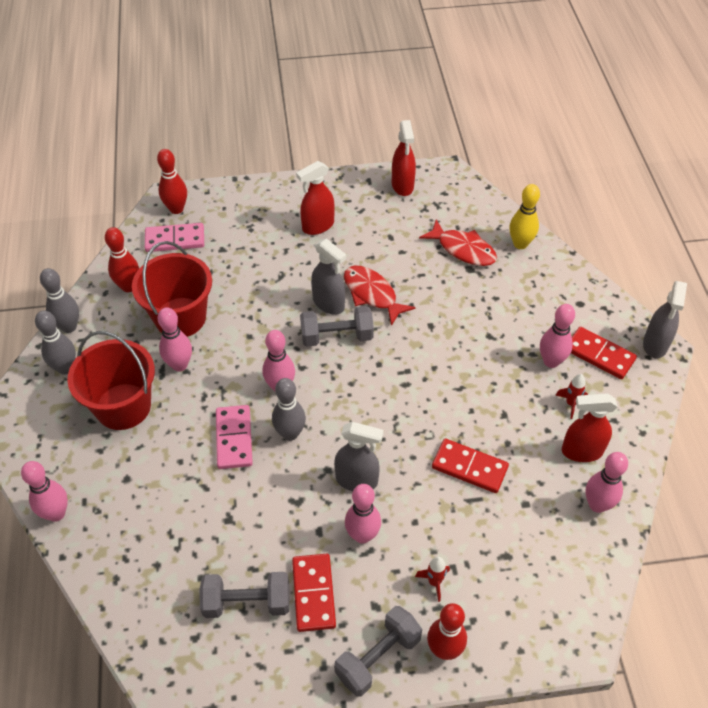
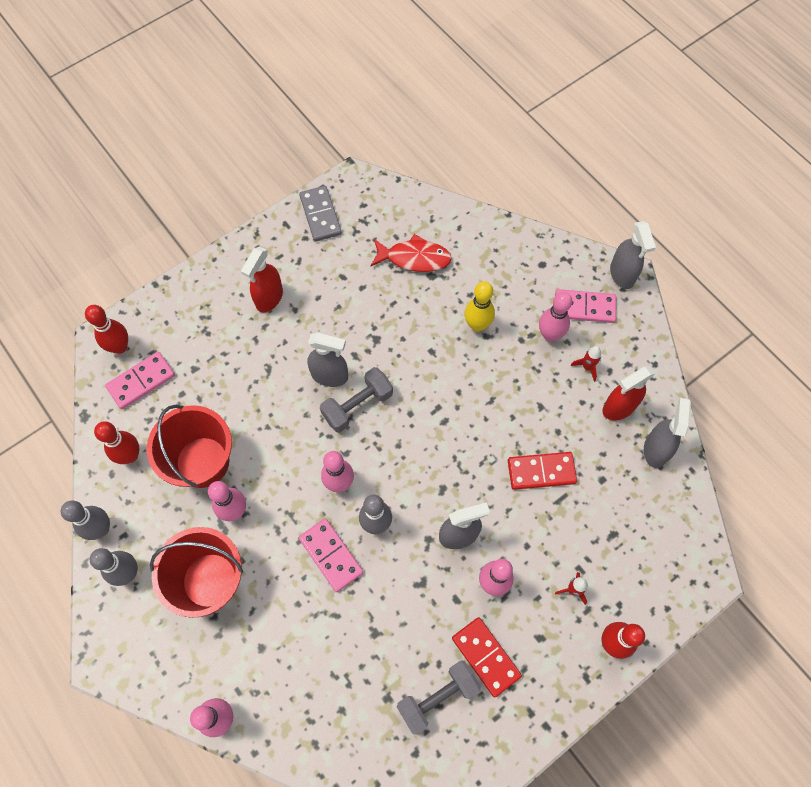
camera: 30 degrees left, 15 degrees up
(372, 294) = (362, 346): red fish -> none
(378, 657) = (567, 680): grey dumbbell -> none
(402, 186) = (320, 215): red spray bottle -> grey domino
(520, 244) = (460, 227): yellow bowling pin -> yellow bowling pin (477, 325)
(597, 505) = (655, 449): pink bowling pin -> grey spray bottle
(599, 355) = (584, 308): red domino -> pink domino

